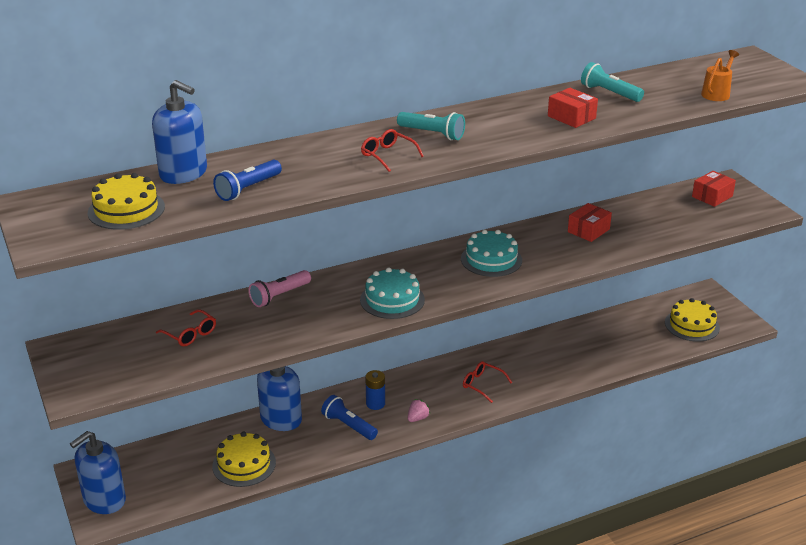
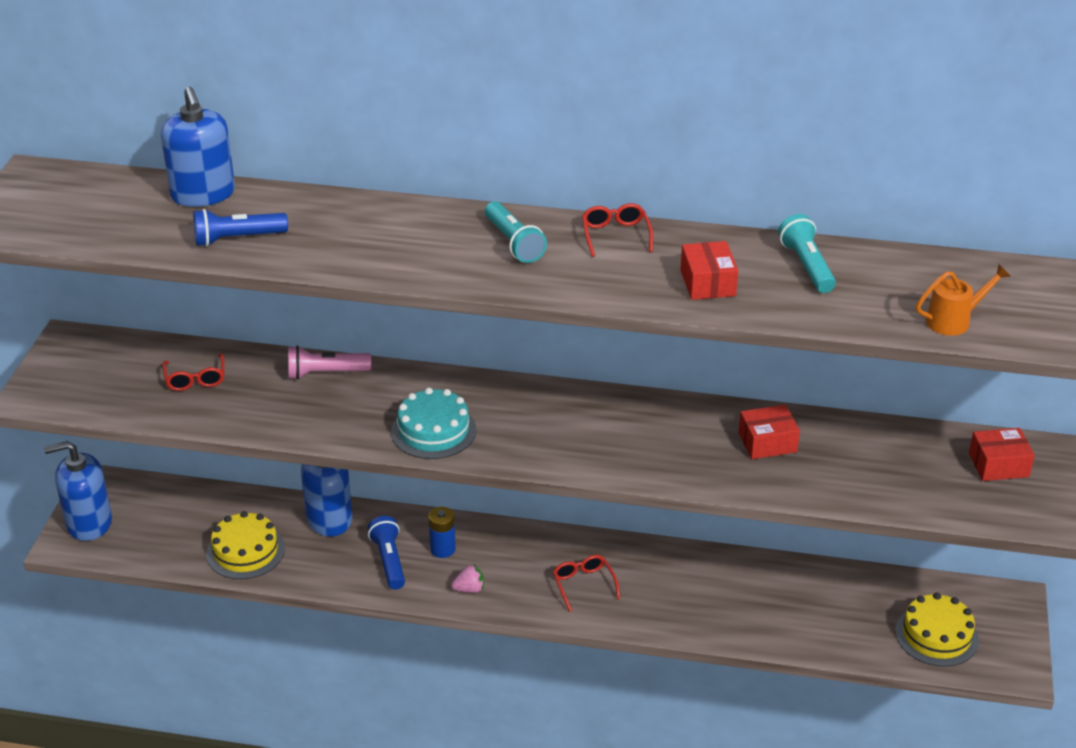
camera: 35 degrees right, 5 degrees up
(126, 210) = (101, 217): yellow cake -> none
(388, 155) = (428, 253): red glasses -> red glasses (615, 235)
(491, 259) = (601, 429): turquoise cake -> none

